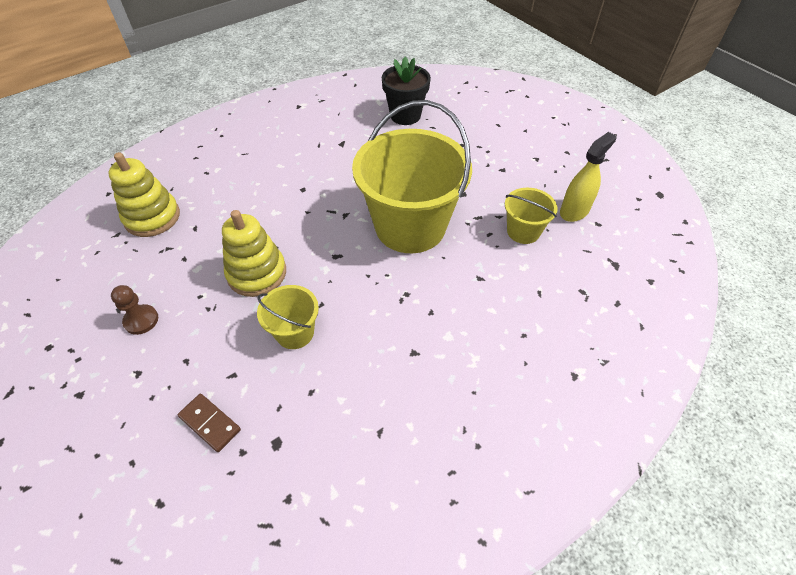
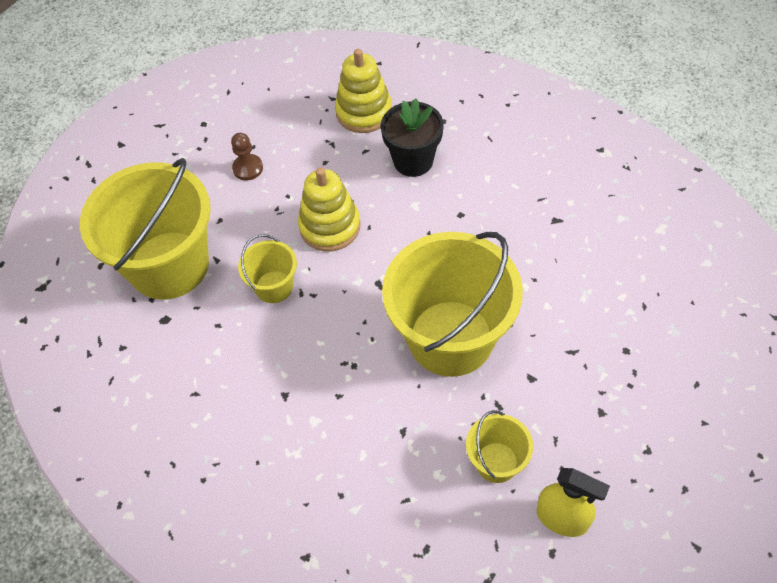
camera: 75 degrees right, 5 degrees up
(210, 423) = (169, 265): brown domino -> yellow bucket
(405, 115) = (649, 267): black flower pot -> black flower pot (413, 161)

